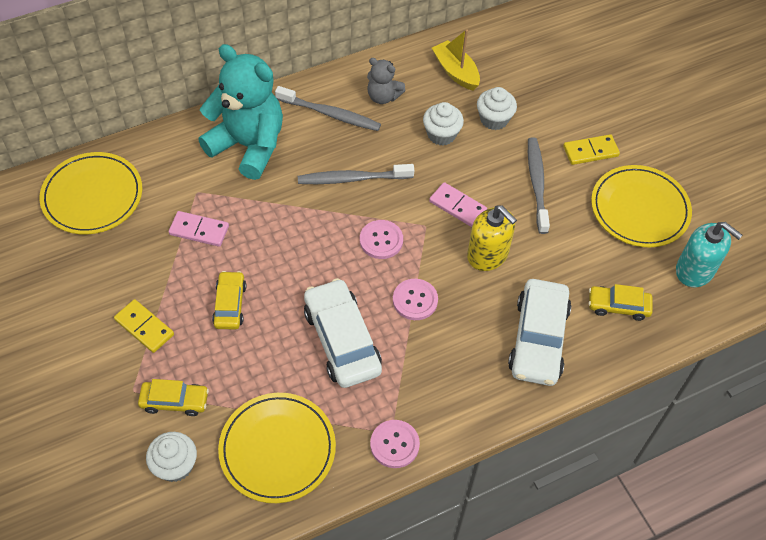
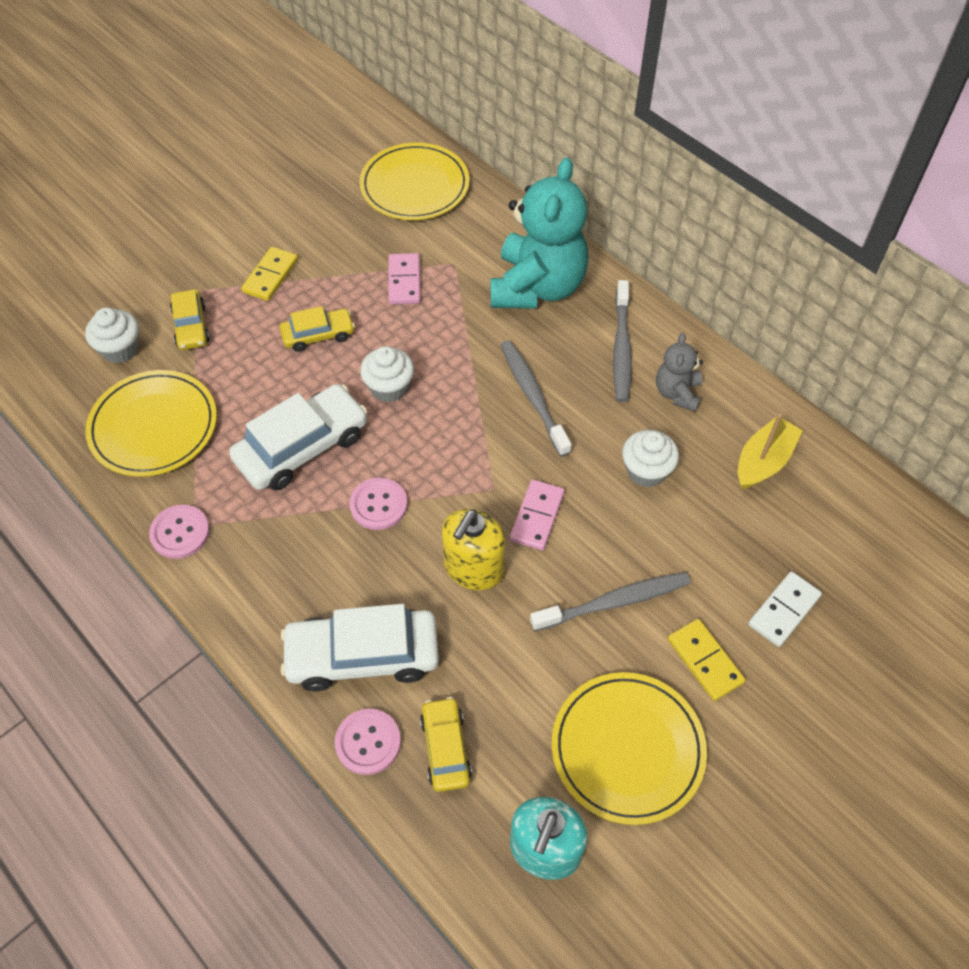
camera: 75 degrees right, 0 degrees up
(381, 240) = (453, 448): pink button -> pink button (368, 742)
(494, 119) = (702, 525): white cupcake -> white cupcake (389, 387)
(566, 101) = (783, 610): none -> white domino

